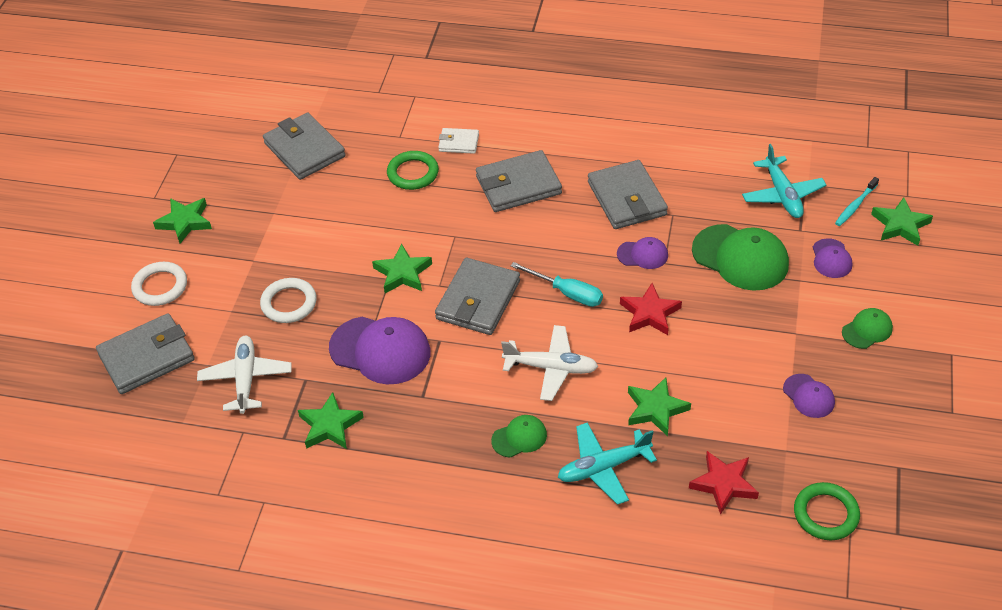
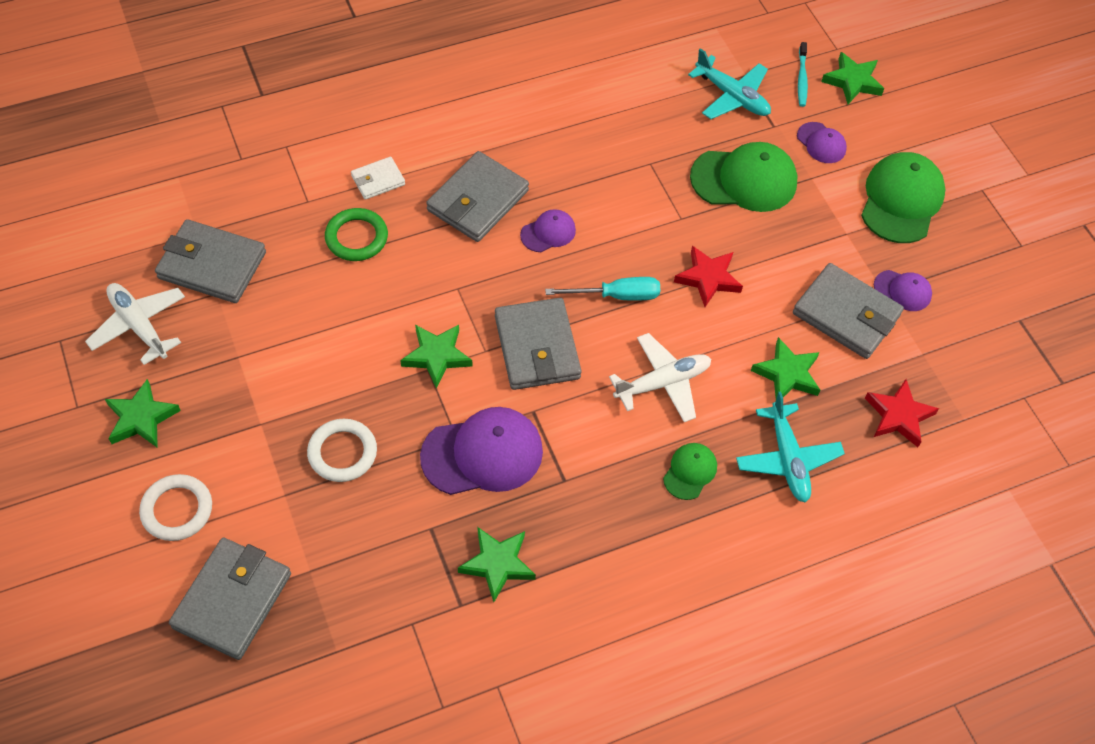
camera: 40 degrees left, 10 degrees up
(246, 379) = (366, 563): white plane -> white plane (139, 326)
(603, 467) = (787, 459): turquoise plane -> turquoise plane turned 45 degrees counterclockwise
(626, 198) = (595, 166): grey wallet -> grey wallet (846, 314)
(642, 254) = (655, 219): purple cap -> purple cap (548, 232)
(825, 514) = (998, 397): green ring -> none
(867, 330) = (901, 200): green cap -> green cap, size x1.93

